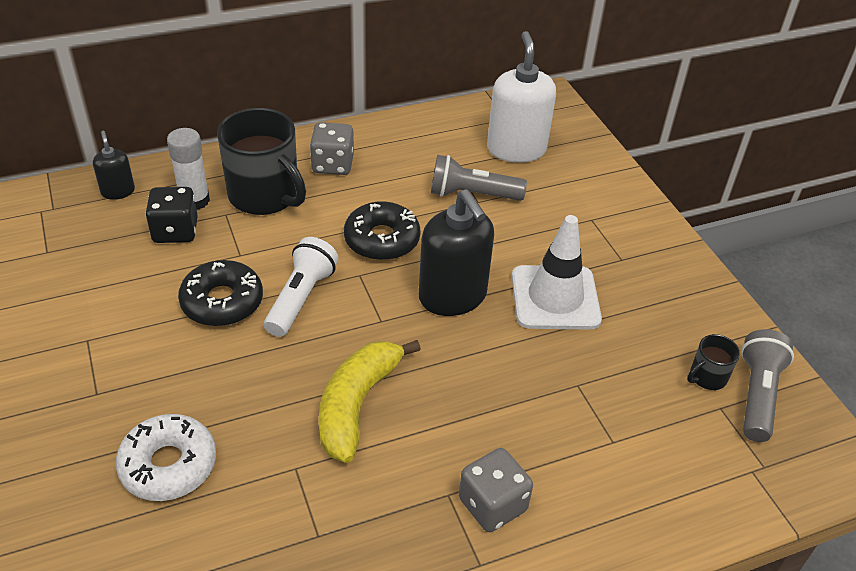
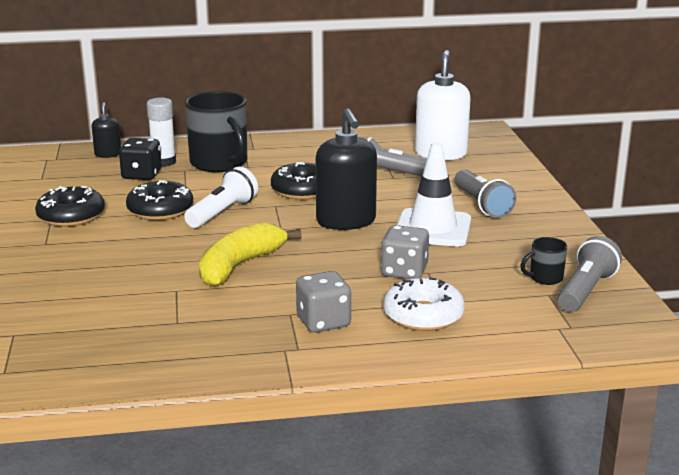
camera: 15 degrees right, 20 degrees down
(112, 329) = (71, 216): none -> black donut
(168, 465) = (81, 280): white donut -> white donut (423, 315)
(333, 165) = (282, 152): grey dice -> grey dice (404, 271)
(594, 244) = (482, 205): none -> grey flashlight

